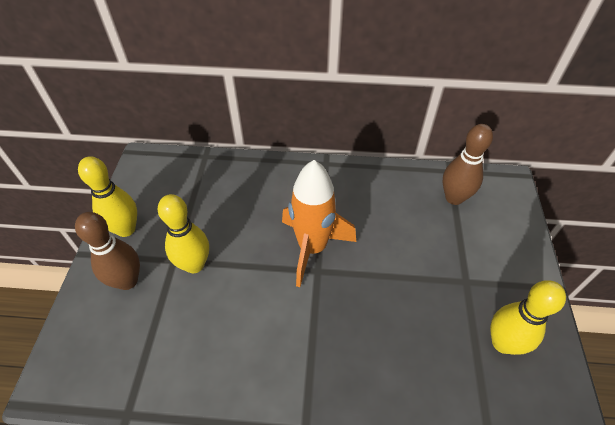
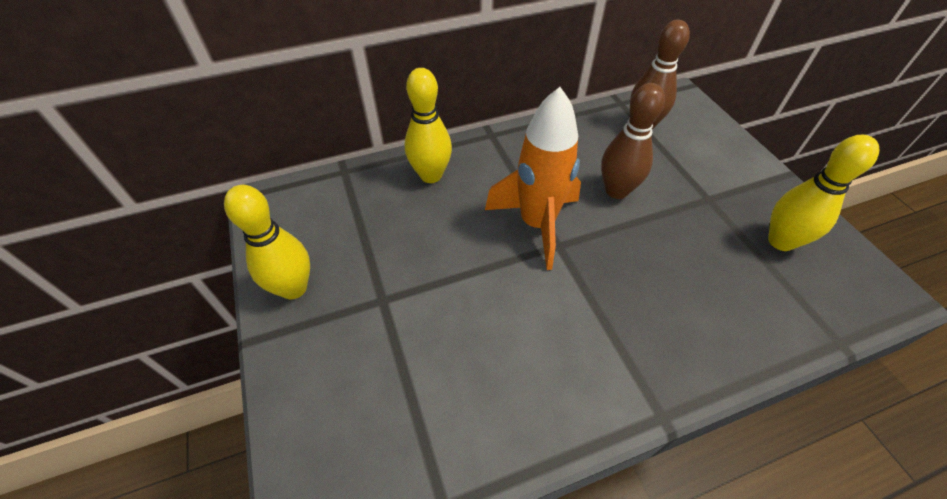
camera: 25 degrees left, 0 degrees up
(127, 281) = (337, 347): brown bowling pin -> brown bowling pin (616, 191)
(194, 264) = (412, 294): yellow bowling pin -> yellow bowling pin (431, 175)

